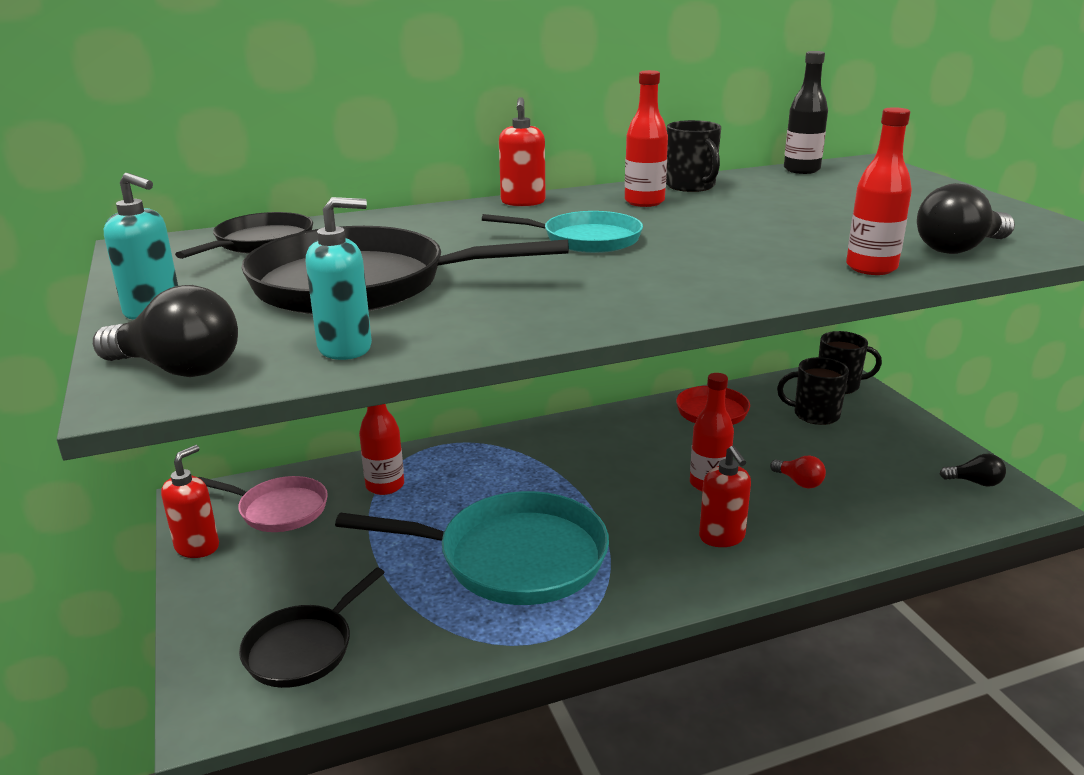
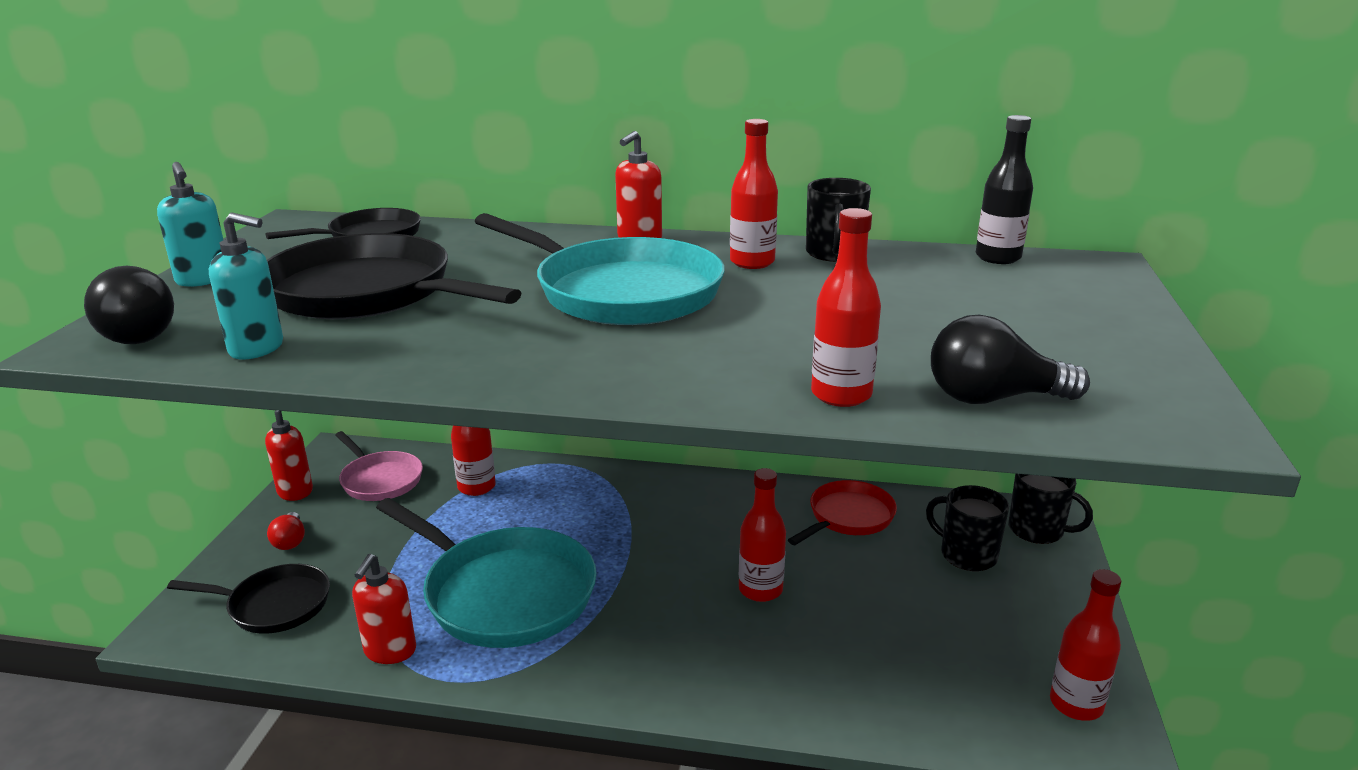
camera: 30 degrees right, 0 degrees up
(303, 648) = (274, 605): black pan -> black pan turned 150 degrees counterclockwise
(586, 239) = (620, 292): turquoise pan -> turquoise pan, size x1.76
(722, 537) = (710, 650): red soap dispenser -> red soap dispenser (390, 651)
(799, 482) = (859, 623): red light bulb -> red light bulb (290, 541)
(975, 482) = (1076, 704): black light bulb -> red bottle

